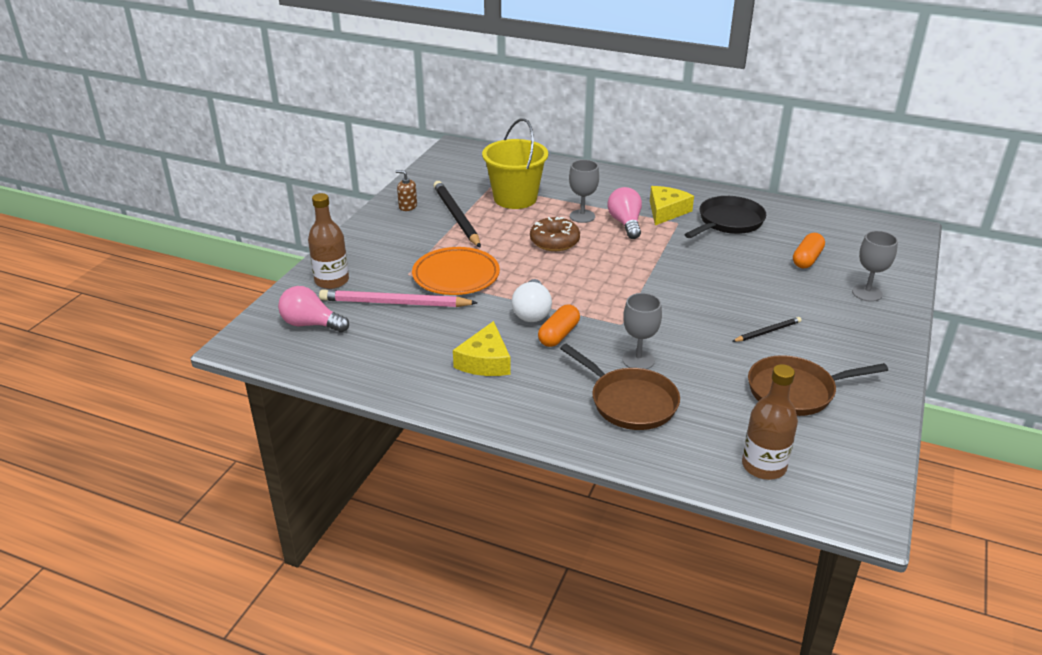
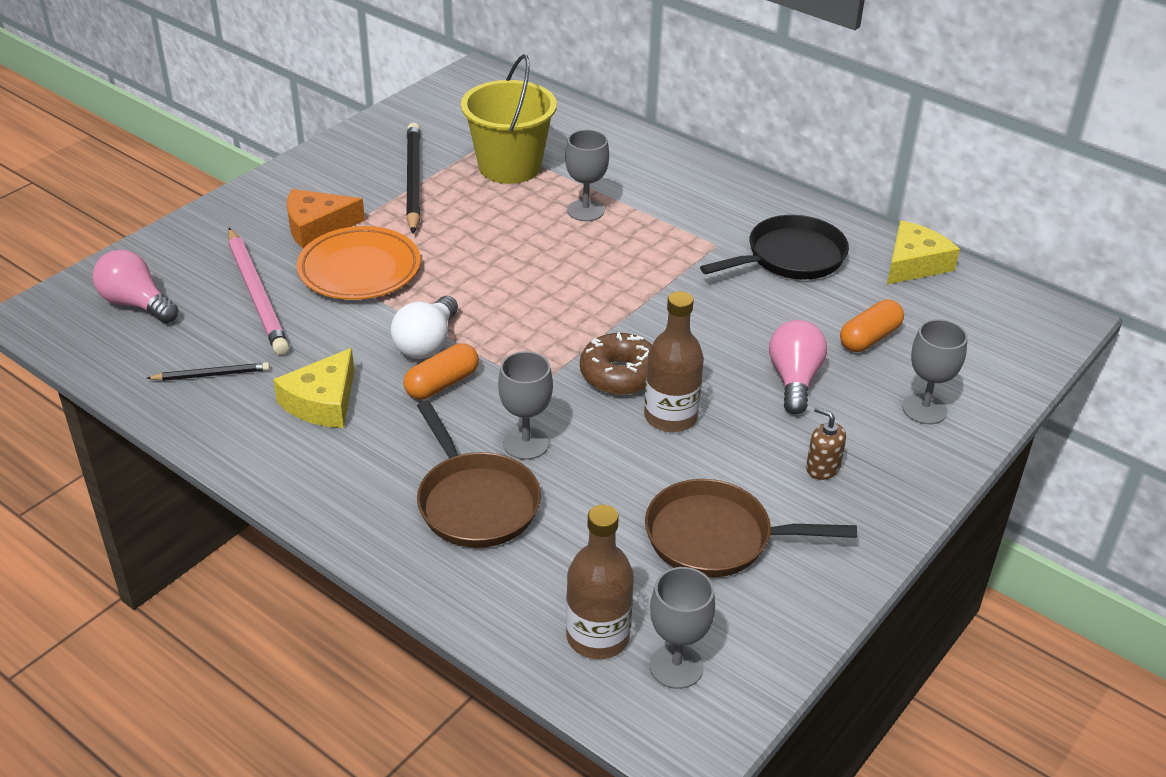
camera: 15 degrees right, 5 degrees up
(332, 281) = (197, 246): brown bottle -> brown bottle (670, 417)
(394, 303) = (257, 294): pink pencil -> pink pencil turned 135 degrees counterclockwise
(407, 206) = (358, 154): brown soap dispenser -> brown soap dispenser (822, 467)
(409, 254) = (317, 226): none -> orange cheese
(554, 241) = (523, 243): brown donut -> brown donut (619, 374)
(625, 223) = (639, 233): pink light bulb -> pink light bulb (794, 380)
(666, 211) = (710, 224): yellow cheese -> yellow cheese (914, 263)
(767, 331) = (735, 439): black pencil -> black pencil (211, 374)
(824, 472) = (676, 666): none -> grey goblet

